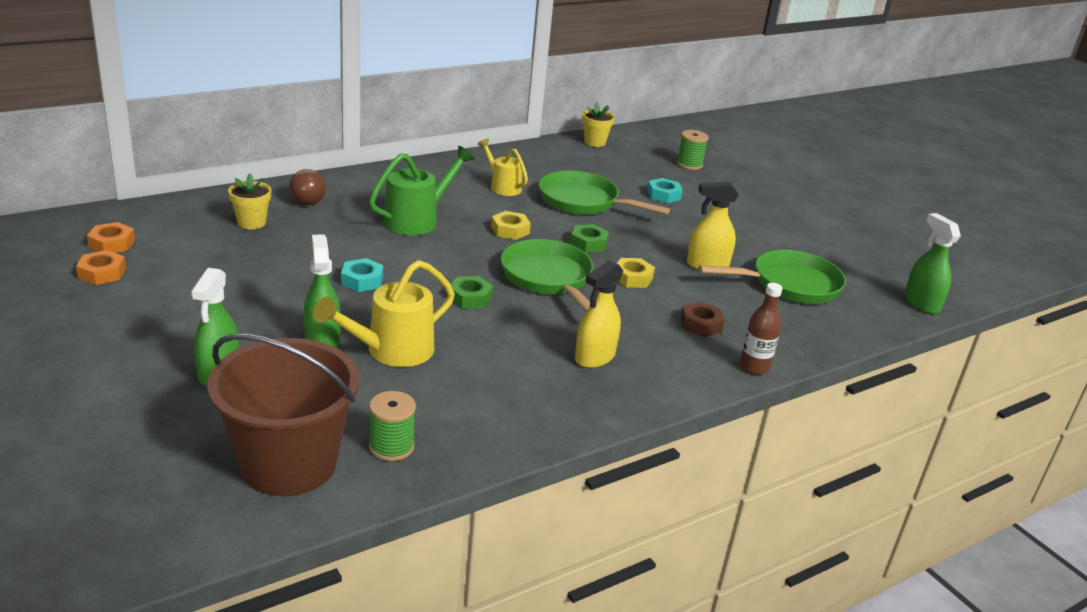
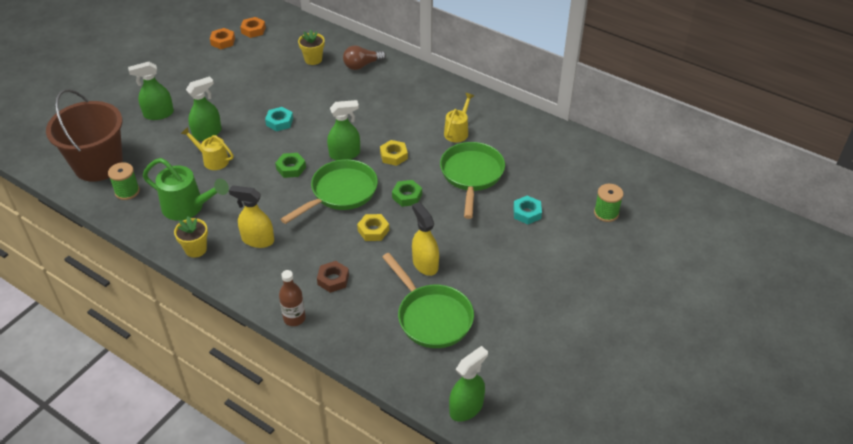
camera: 70 degrees right, 15 degrees up
(391, 351) = (212, 160): yellow watering can -> yellow watering can, size x0.64
(417, 220) = (372, 114): green watering can -> green watering can (188, 207)
(478, 256) = (345, 154): none -> green spray bottle
(595, 142) = (589, 150): yellow flower pot -> yellow flower pot (196, 249)

